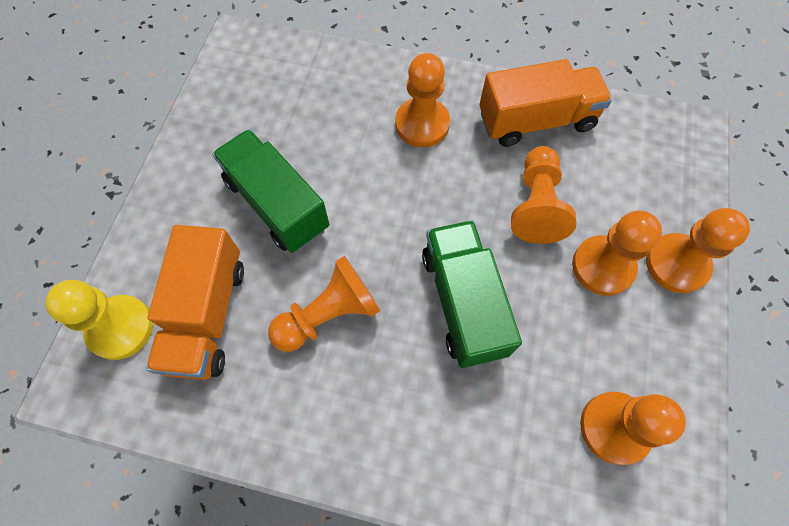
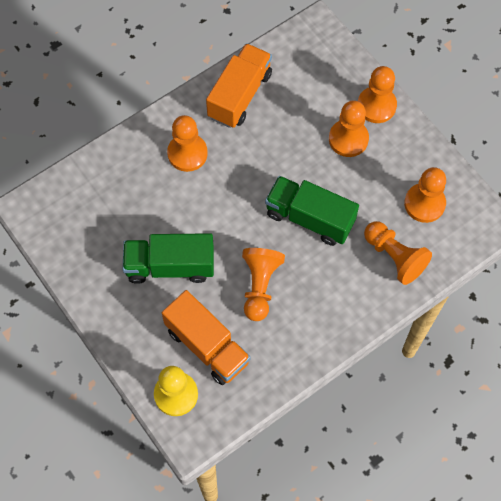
camera: 50 degrees left, 0 degrees up
(536, 205) = (289, 140): orange pawn -> orange pawn (394, 257)

